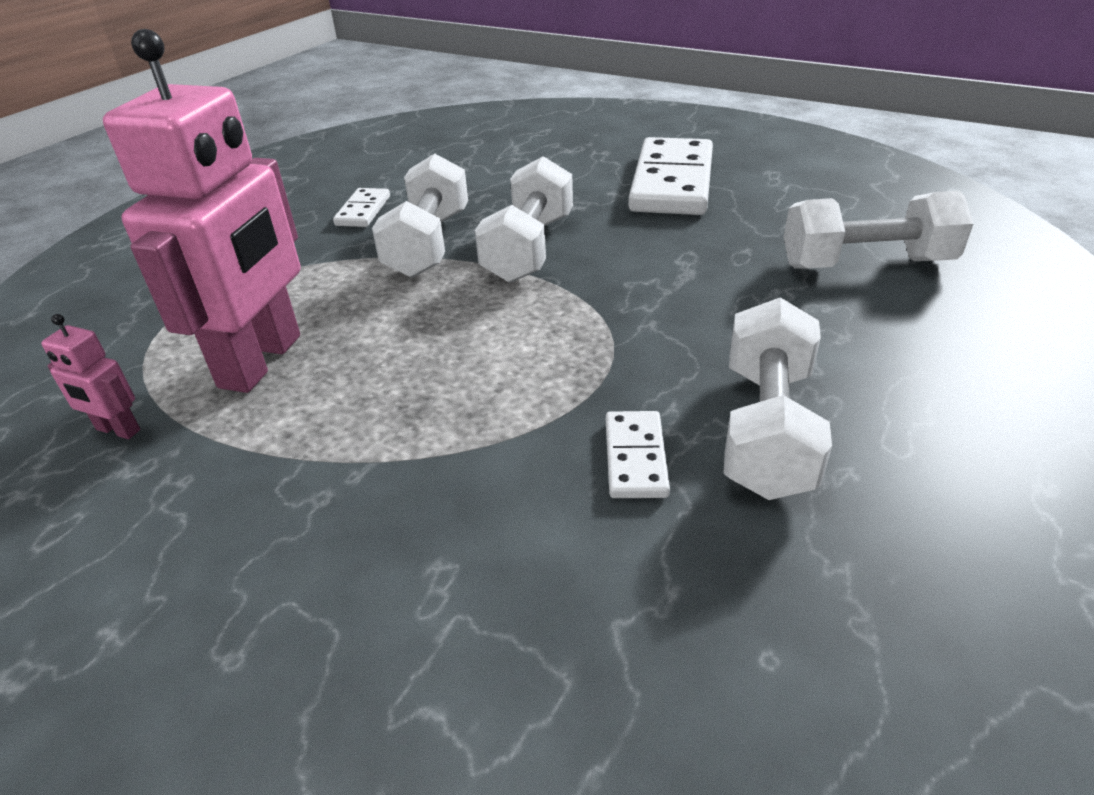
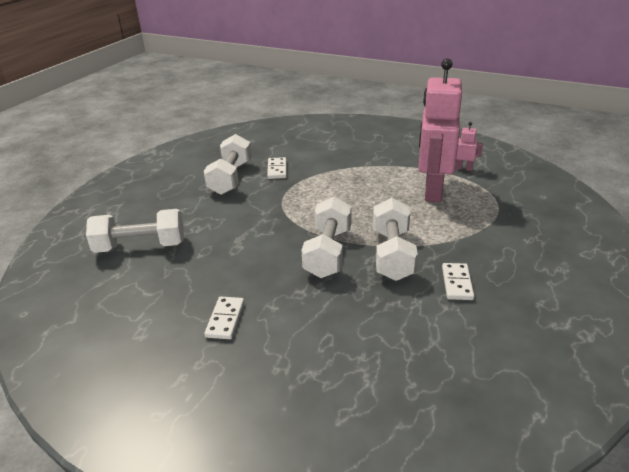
camera: 175 degrees right, 5 degrees down
(671, 182) = (225, 319): white domino -> white domino, size x0.47

